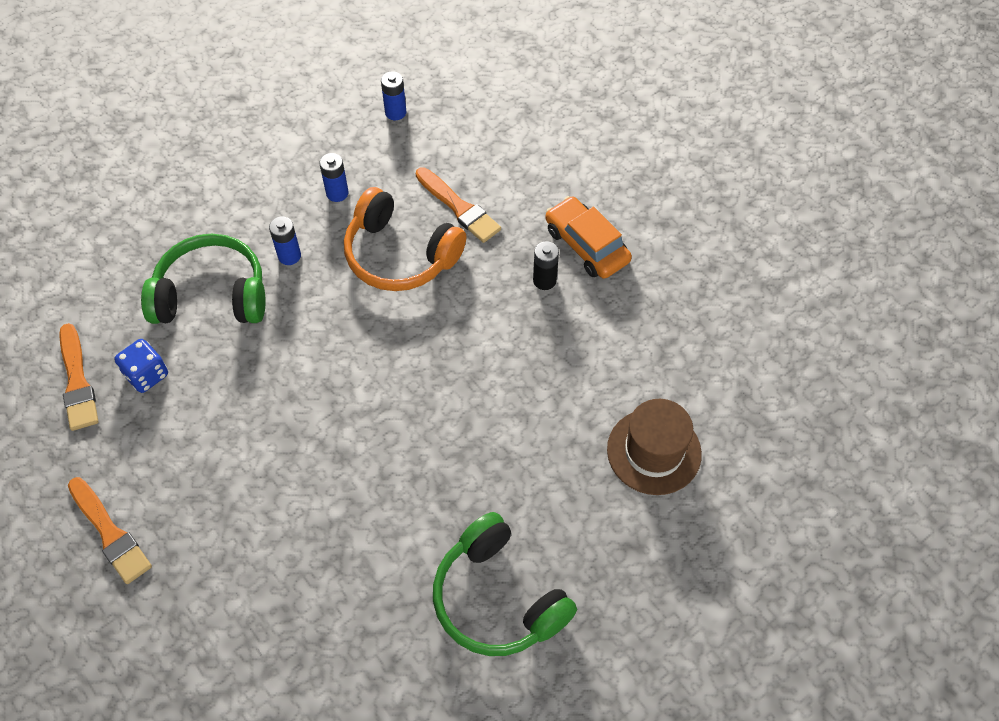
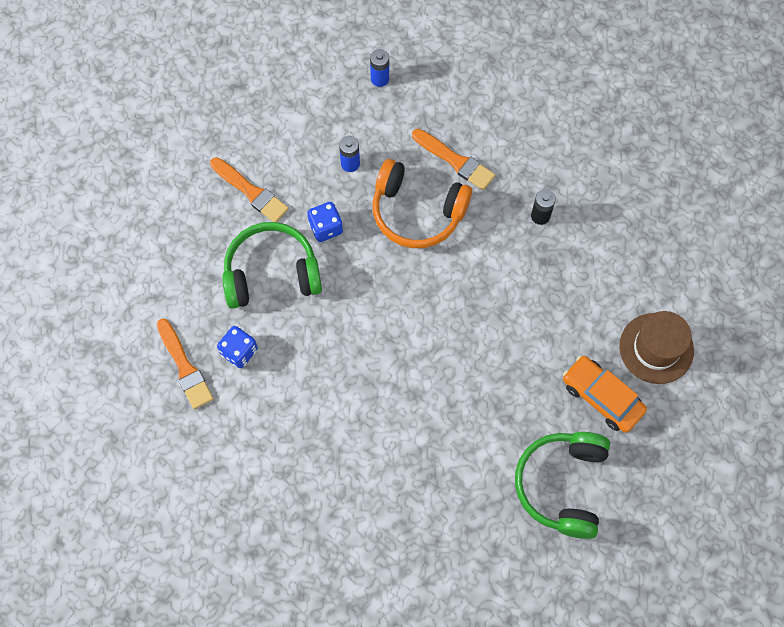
camera: 10 degrees left, 10 degrees up
(110, 533) = (251, 487): orange brush -> orange brush (251, 192)
(289, 256) = (326, 227): blue battery -> blue dice
(498, 598) = (562, 485): green headphones -> green headphones turned 60 degrees clockwise
(586, 245) = (567, 178): orange car -> orange car (602, 397)

